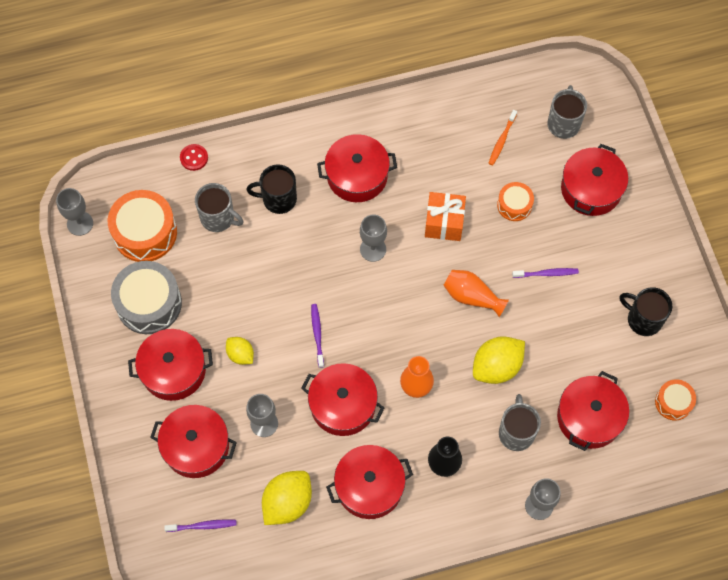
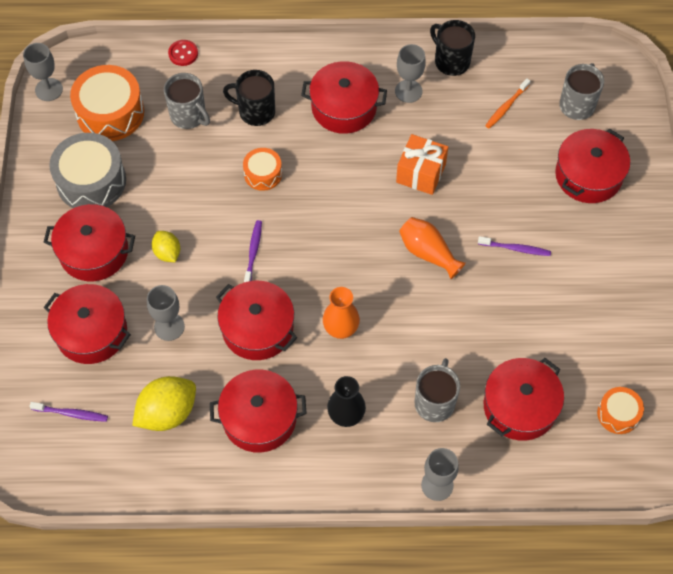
camera: 15 degrees right, 5 degrees down
(373, 249) = (338, 182): grey goblet -> grey goblet (408, 91)
(496, 367) = (433, 330): yellow lemon -> none
(514, 205) = (501, 173): orange drum -> orange drum (263, 174)
(643, 319) = (608, 320): black mug -> black mug (451, 61)

